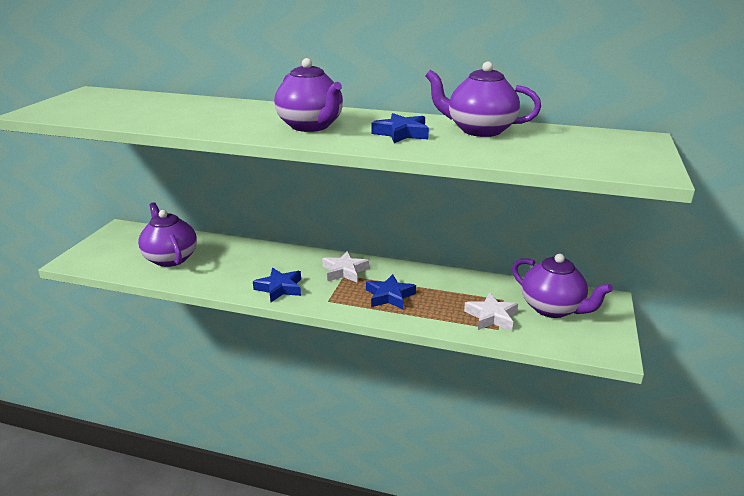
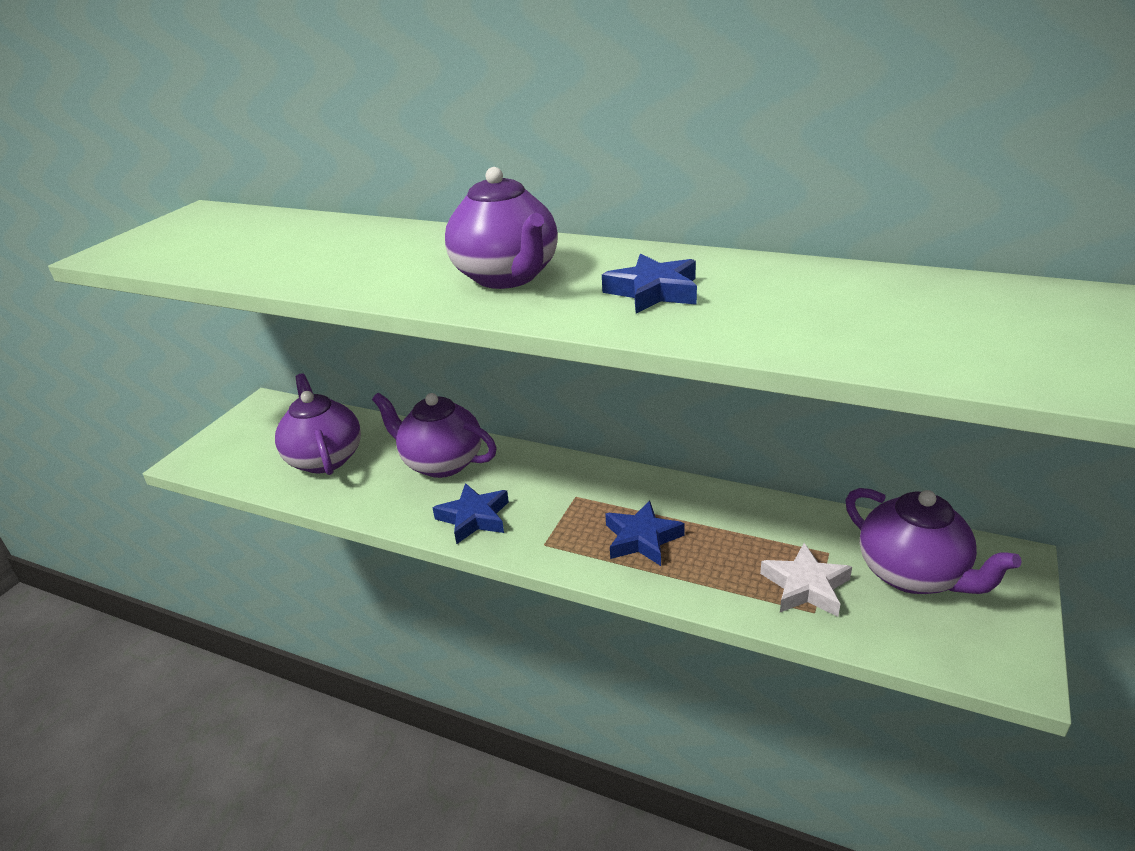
camera: 10 degrees right, 5 degrees up
(344, 271) = (577, 488): white star -> none
(479, 130) = (790, 283): purple teapot -> purple teapot (441, 463)

